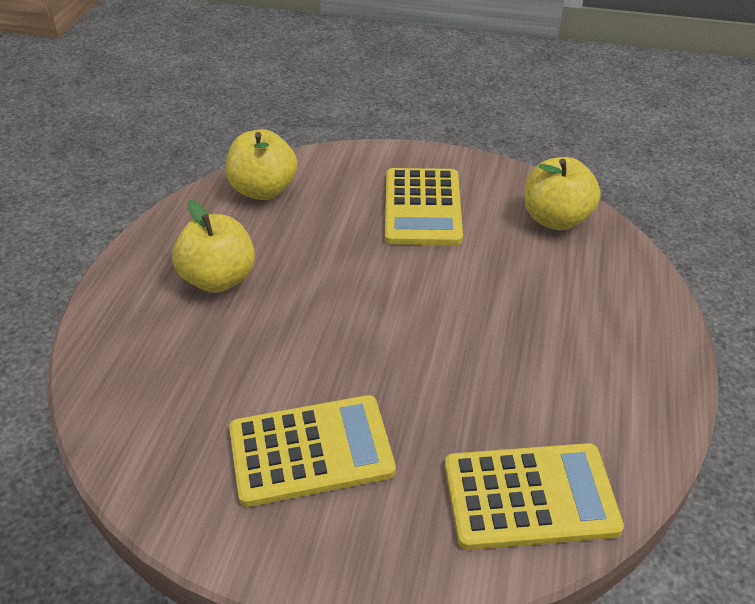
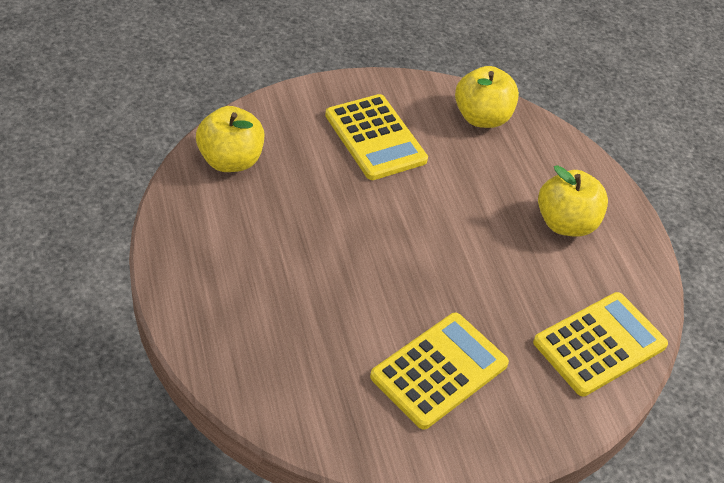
camera: 35 degrees left, 5 degrees up
(219, 279) = (260, 258): yellow apple -> yellow apple (565, 223)

